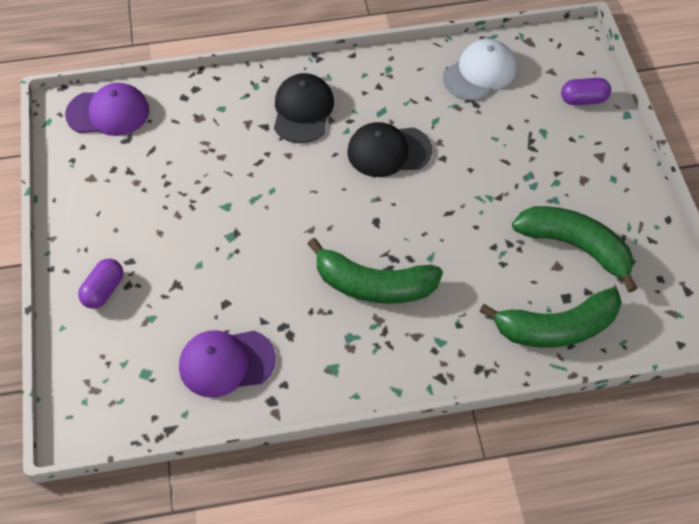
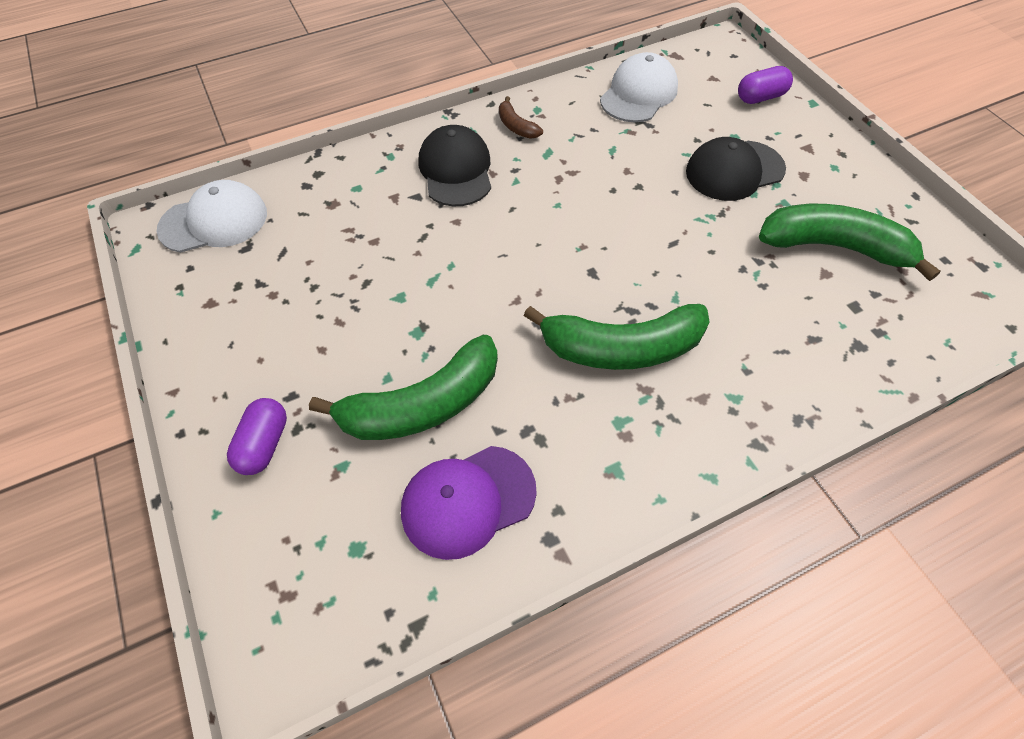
camera: 15 degrees left, 0 degrees up
(108, 112) = (214, 221): purple cap -> white cap
(365, 81) = (516, 126): none -> brown banana
(388, 151) = (574, 192): black cap -> black cap (734, 171)
(556, 328) = (863, 344): green banana -> green banana (422, 405)

